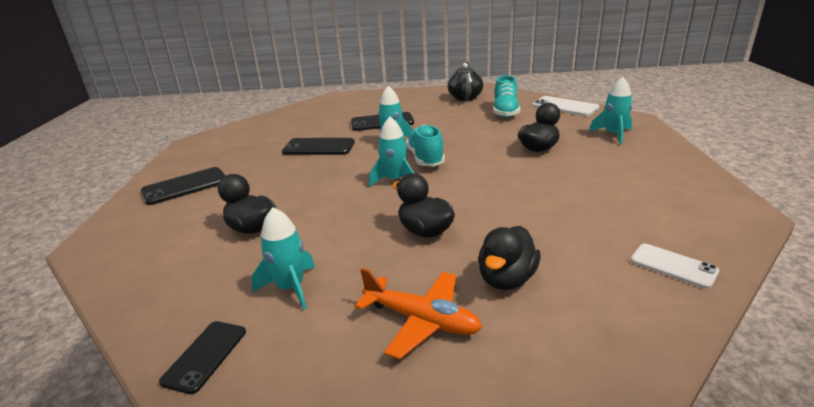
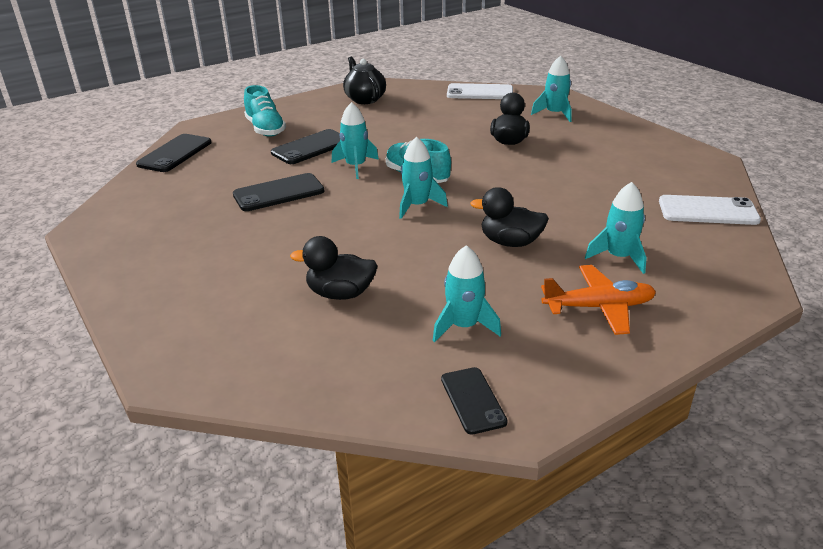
camera: 35 degrees left, 5 degrees up
(185, 186) = (178, 280): black phone -> black phone (175, 153)
(505, 112) = (430, 109): turquoise shoe -> turquoise shoe (265, 129)
(506, 279) = (618, 257): black duck -> turquoise rocket
(673, 266) = (708, 211): white phone -> white phone, size x1.52

